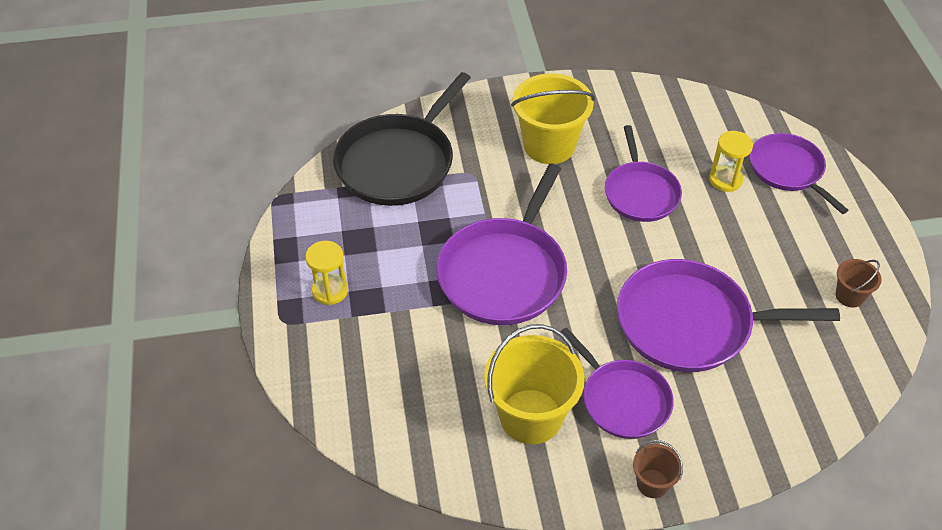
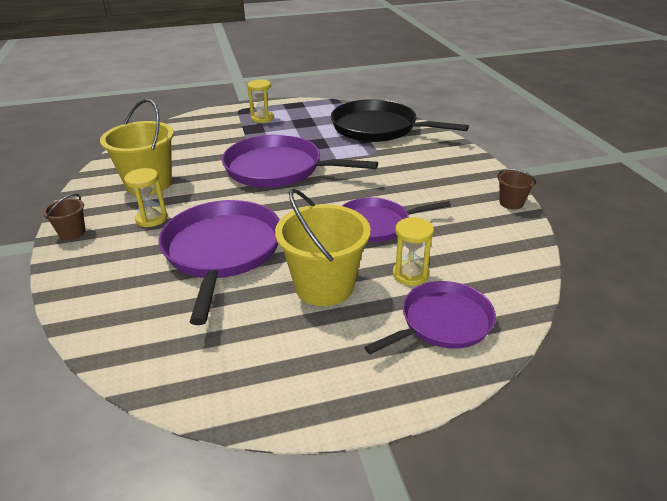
camera: 85 degrees right, 15 degrees down
(549, 145) = (419, 180): yellow bucket -> yellow bucket (324, 286)
(622, 399) = (151, 219): purple pan -> yellow hourglass
(849, 296) = (249, 362): brown bucket -> brown bucket (511, 203)

